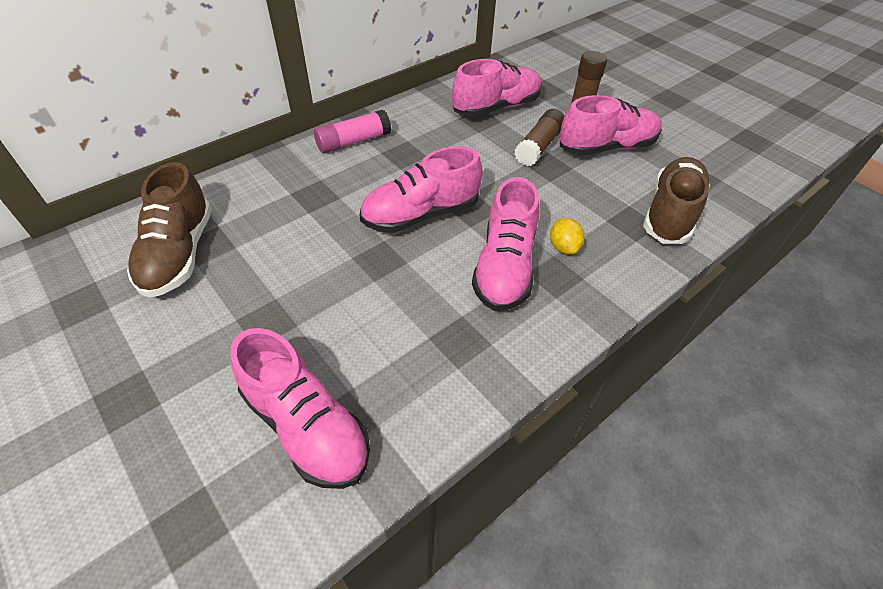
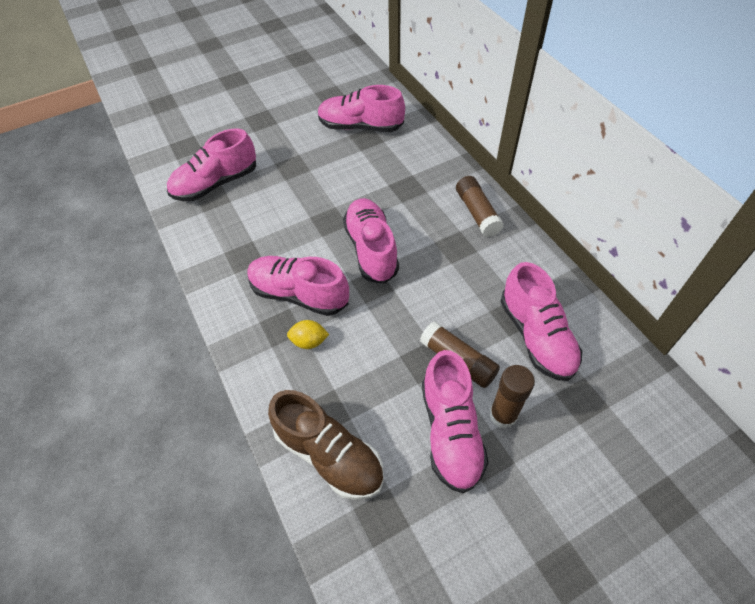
camera: 105 degrees right, 5 degrees up
(179, 253) = (360, 127): brown shoe -> pink shoe
(353, 141) = (477, 213): pink glue stick -> brown glue stick

